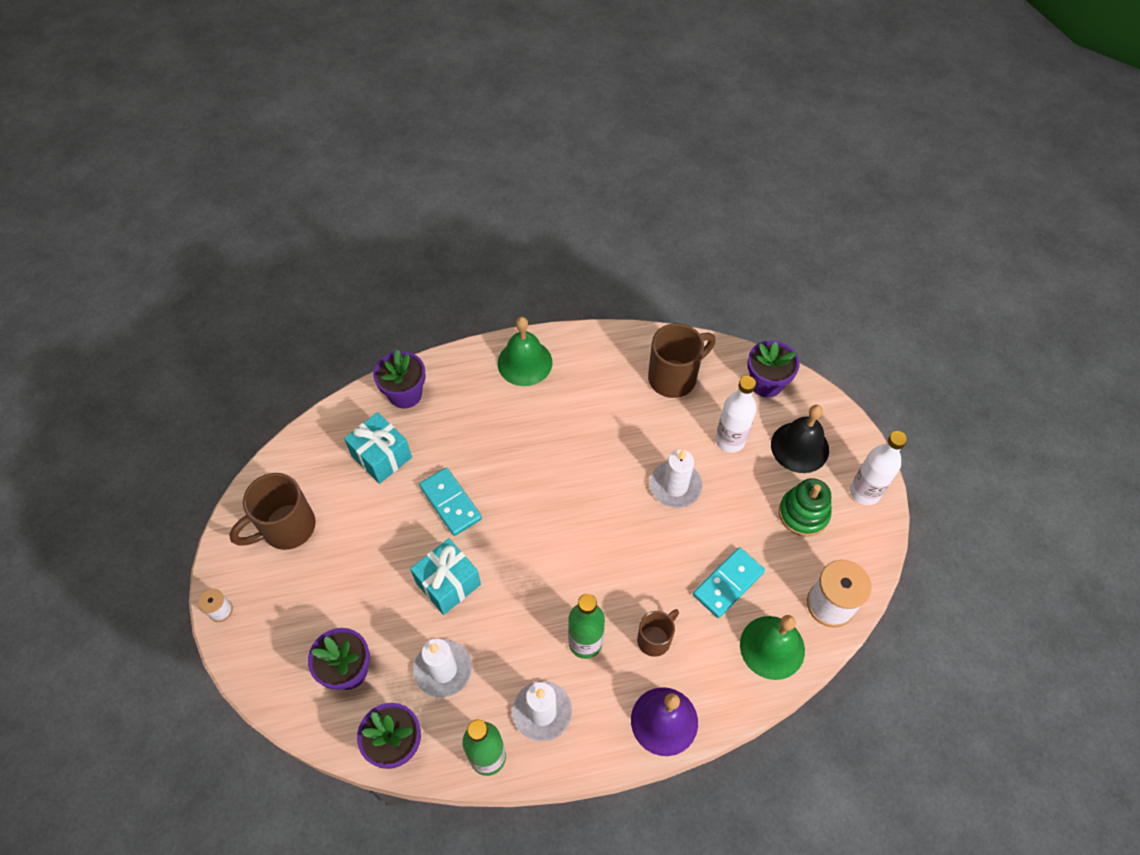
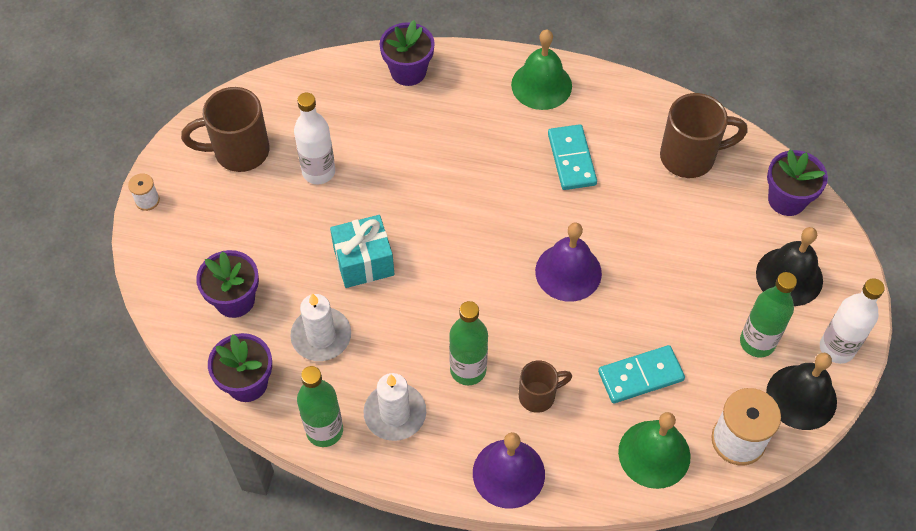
camera: 25 degrees right, 0 degrees up
(381, 456) = (357, 121): turquoise gift -> none
(450, 503) = (402, 189): turquoise domino -> turquoise domino (571, 159)
(626, 518) = (568, 272): none -> purple bell
(675, 486) = (635, 262): white candle -> none
(730, 440) = (716, 241): white bottle -> white bottle (318, 172)
(803, 513) = (757, 342): green stacking toy -> green bottle
(859, 545) = (801, 397): none -> black bell

